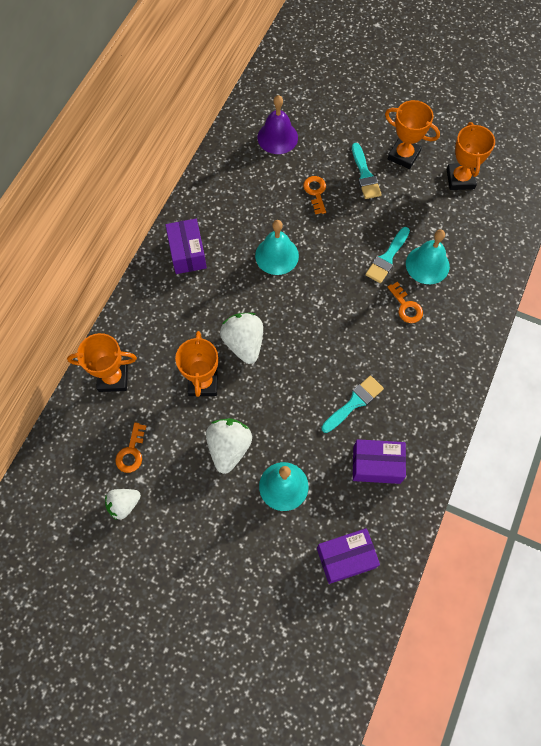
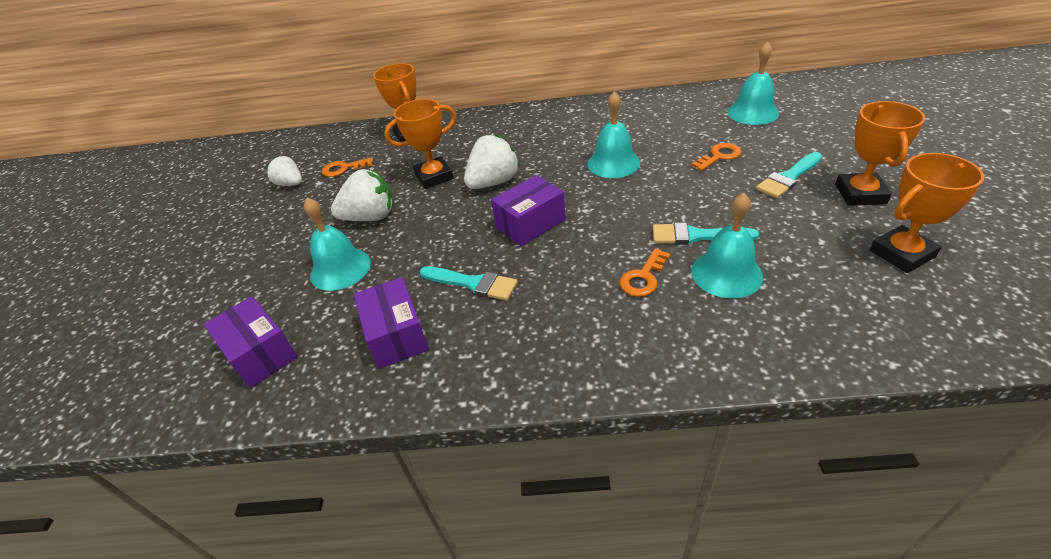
camera: 70 degrees right, 25 degrees down
(187, 253) = (564, 119): purple box -> purple box (530, 223)
(277, 137) = (753, 112): purple bell -> turquoise bell

